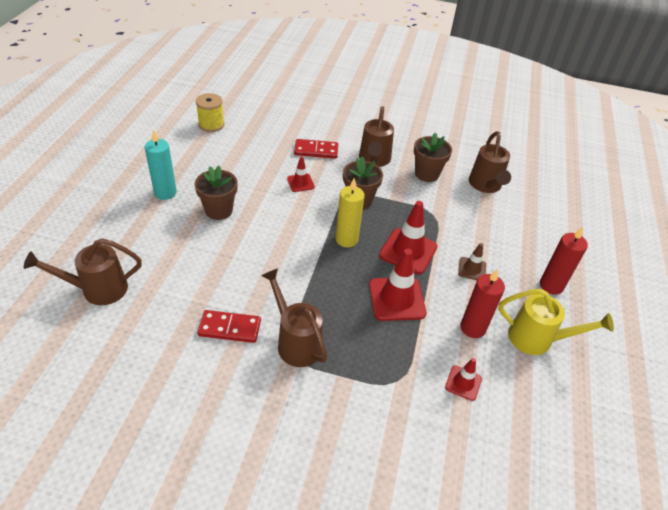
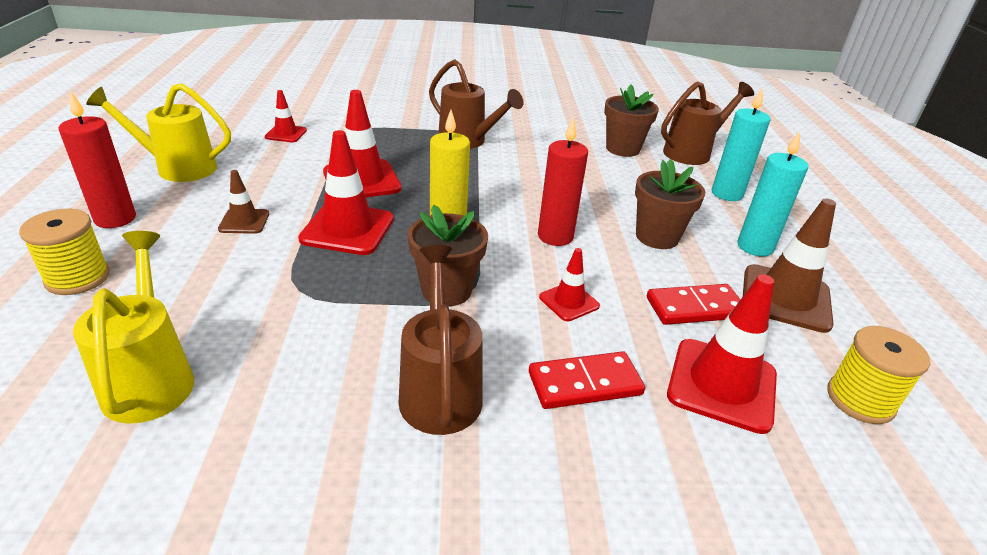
camera: 165 degrees right, 10 degrees down
(128, 236) = (727, 194): none -> turquoise candle
(188, 163) = (785, 298): none -> brown traffic cone
(229, 328) = (539, 143): red domino -> red domino (695, 308)
(261, 139) = (722, 385): none -> red traffic cone
(427, 174) = (303, 379): brown flower pot -> brown flower pot (622, 149)
(472, 328) = (263, 168): red candle -> red candle (555, 236)
(485, 185) = (151, 378): brown watering can -> yellow watering can
(544, 242) = (78, 278): none -> yellow spool

